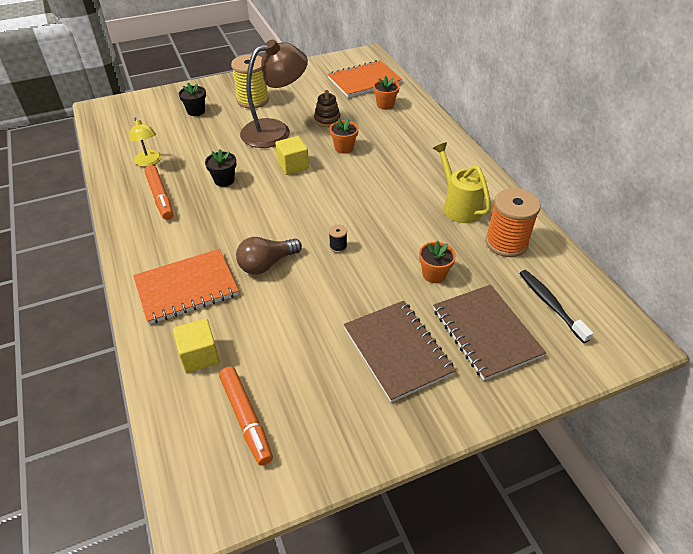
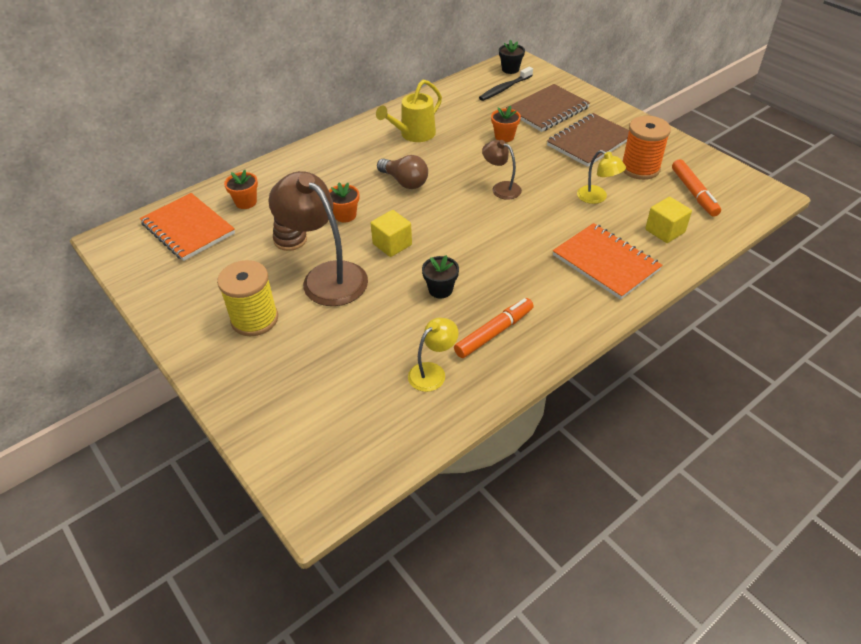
camera: 105 degrees left, 0 degrees up
(196, 111) = (297, 370): black flower pot -> black flower pot (510, 69)
(246, 418) = (694, 193): orange marker -> orange marker turned 120 degrees clockwise
(266, 264) = (547, 223): brown light bulb -> brown light bulb (405, 182)
(285, 317) = (597, 197): none -> yellow lamp
(338, 246) = (501, 188): black spool -> brown lamp
(506, 242) = (449, 109): orange spool -> orange spool (640, 168)

